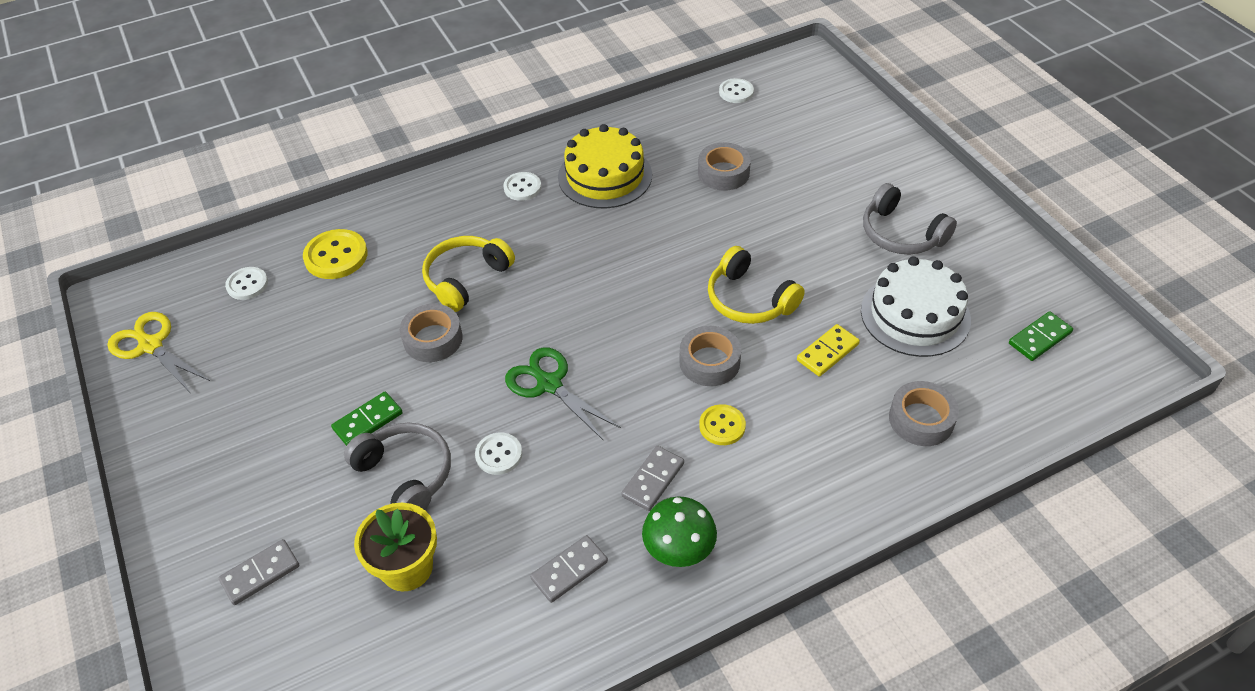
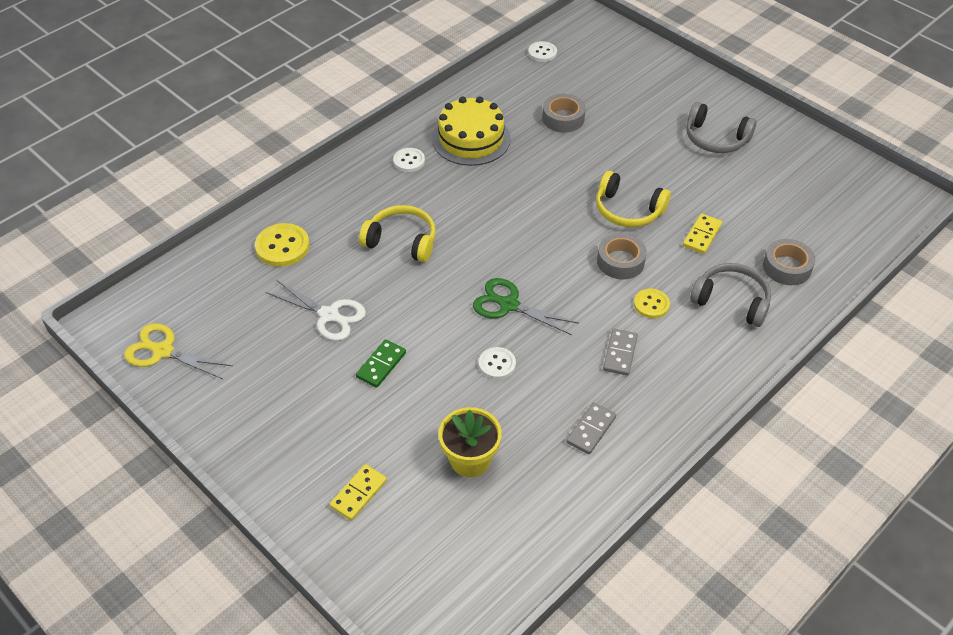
camera: 20 degrees left, 0 degrees up
(247, 284) = (219, 285): white button -> none
(260, 573) = (358, 493): grey domino -> yellow domino
(343, 347) = (329, 315): none -> white scissors
(405, 475) = (432, 396): grey headphones -> grey headphones (731, 301)
(433, 339) = (399, 292): grey tape -> none
(466, 279) = (401, 241): yellow headphones -> yellow headphones turned 90 degrees clockwise
(679, 549) = (661, 395): green mushroom -> none
(915, 315) = (751, 195): white cake -> none
(1040, 338) = (842, 193): green domino -> none

